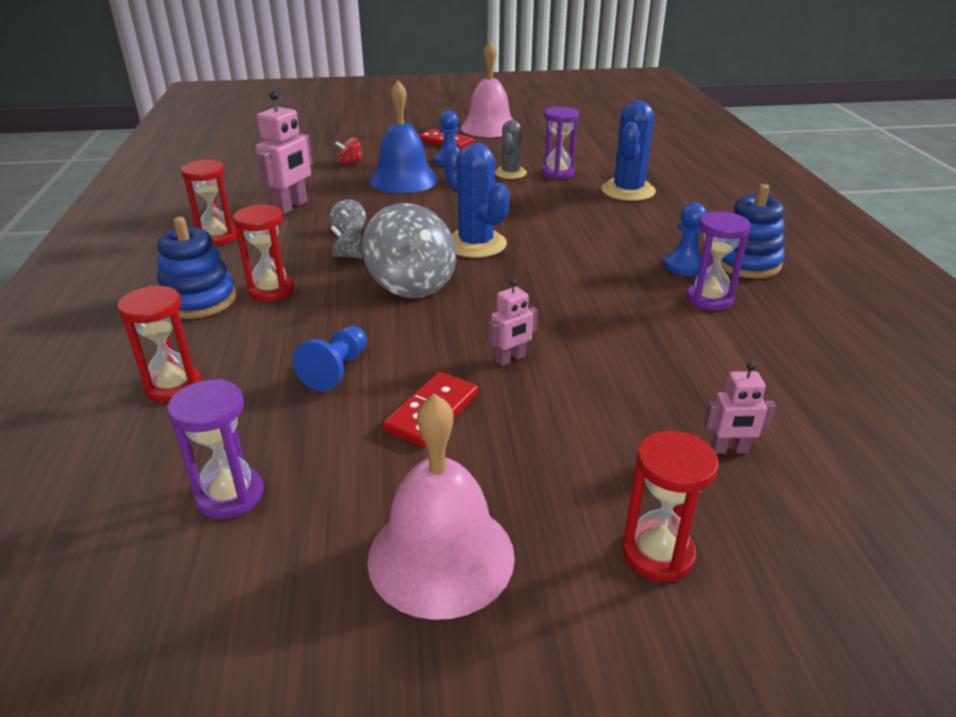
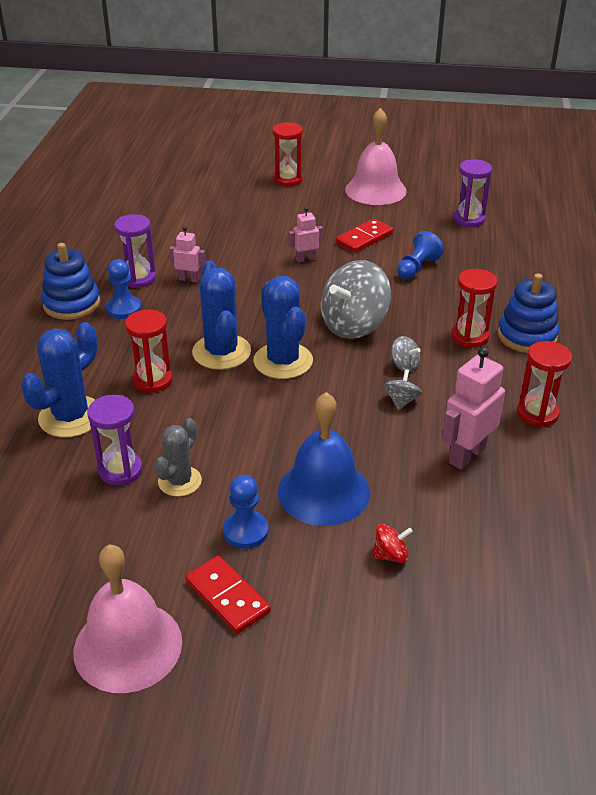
camera: 165 degrees left, 5 degrees up
(174, 386) = (518, 272): red hourglass -> red hourglass (153, 380)
(412, 284) = (354, 325): grey spinning top -> grey spinning top turned 120 degrees counterclockwise
(542, 243) = (221, 352): none -> blue cactus
(729, 450) = (222, 203): pink robot -> pink robot (189, 279)

